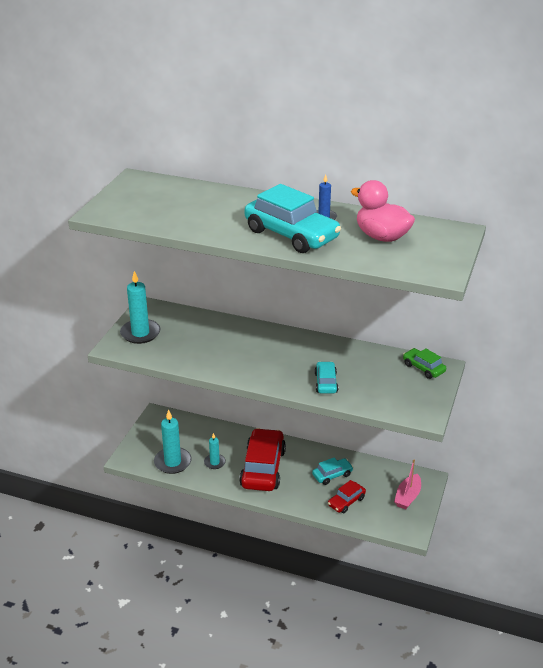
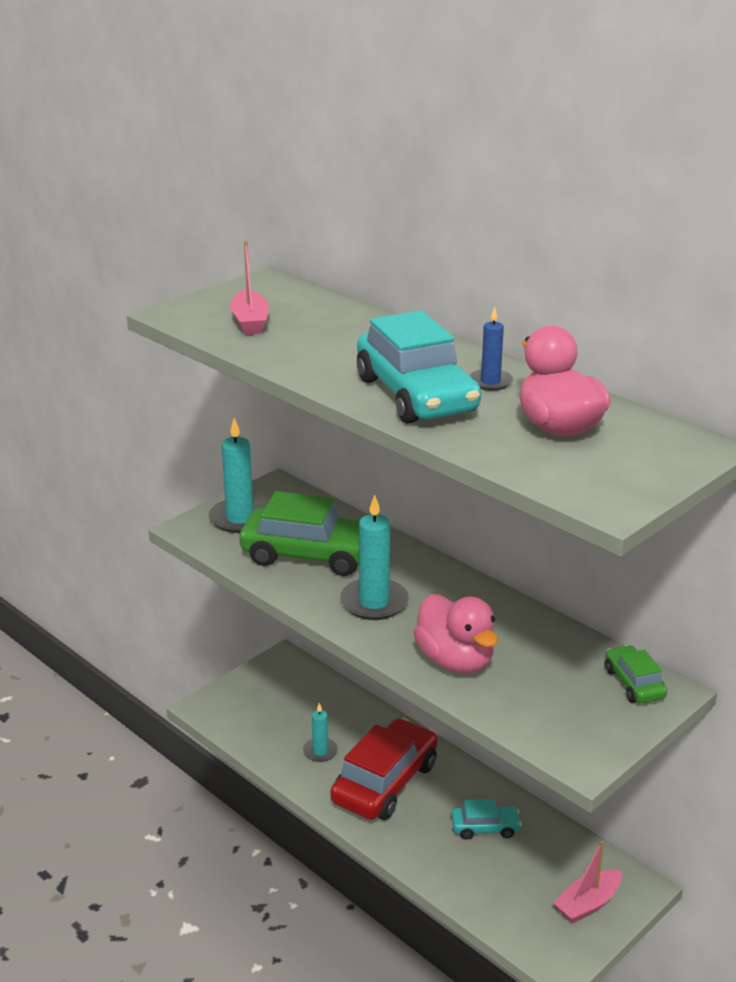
camera: 25 degrees right, 5 degrees down
(152, 209) = (250, 322): none -> pink boat
(172, 462) = (262, 732): turquoise candle -> turquoise candle (374, 602)
(200, 344) = (311, 555): none -> green car
(326, 383) = (455, 661): turquoise car -> pink duck
(346, 501) = (482, 877): red car -> none

